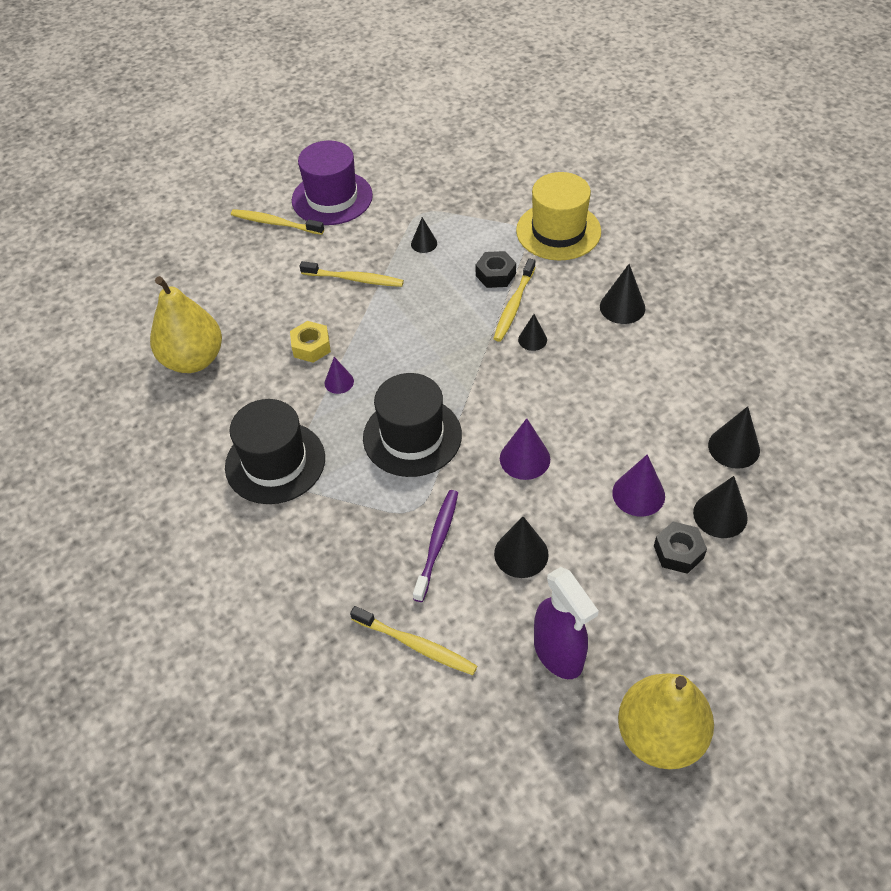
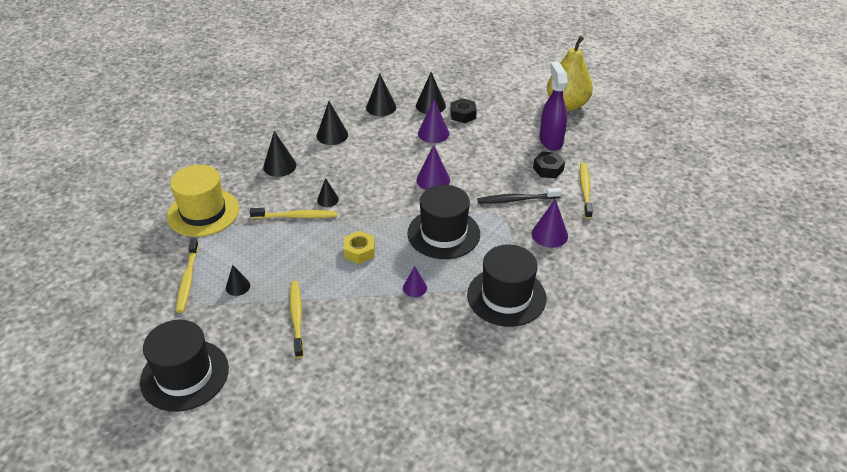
camera: 115 degrees left, 10 degrees down
(193, 360) = (437, 394): yellow pear -> none
(275, 223) = (234, 408): yellow toothbrush -> yellow toothbrush (188, 279)
(311, 346) = (386, 318): yellow nut -> yellow nut (359, 251)
(332, 198) = (185, 375): purple hat -> black hat
(349, 553) = (549, 234): none -> purple cone
(437, 543) = (516, 199): purple toothbrush -> black toothbrush
(495, 274) = (265, 234): black nut -> black nut (548, 169)
(521, 554) = (501, 166): black cone -> black cone (332, 135)
(559, 654) = (550, 141): purple spray bottle -> purple spray bottle turned 45 degrees counterclockwise

